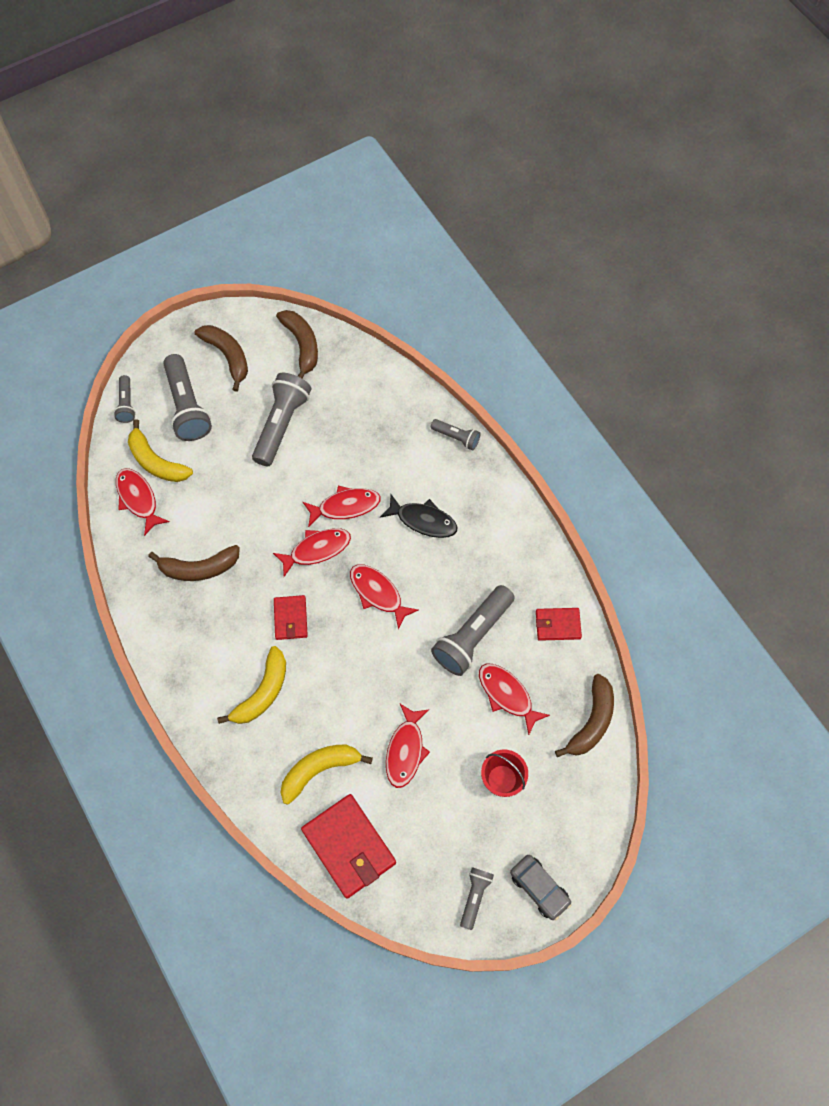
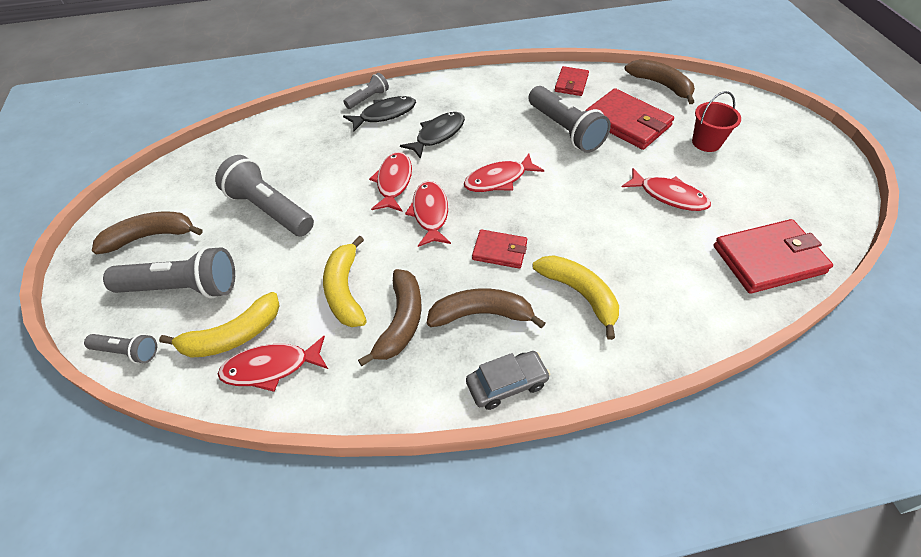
camera: 70 degrees left, 15 degrees down
(302, 345) = (191, 175): brown banana -> brown banana (481, 314)
(319, 770) = (680, 264): yellow banana -> yellow banana (345, 290)
(437, 462) = (384, 114): none -> black fish
(475, 896) = (818, 182): grey flashlight -> none
(507, 695) = (627, 123): red fish -> red wallet
(539, 888) = (808, 143): grey car -> grey car (507, 384)

